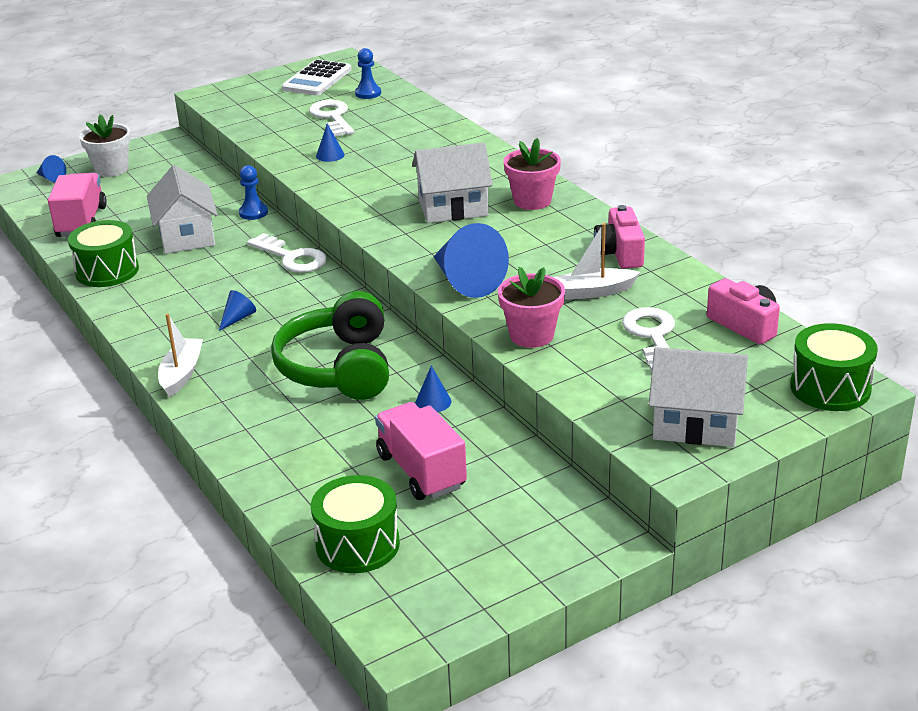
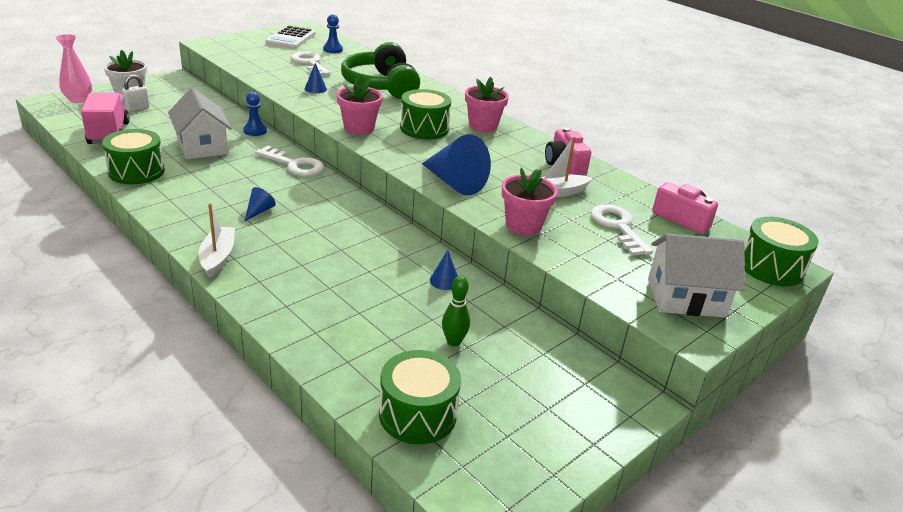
camera: 15 degrees left, 0 degrees up
(51, 178) = (78, 100): blue cone -> pink vase
(117, 186) = (137, 108): none -> white padlock
(338, 368) = (356, 252): green headphones -> green headphones (381, 86)
(370, 210) = (359, 128): none -> pink flower pot
(421, 471) = (453, 342): pink truck -> green bowling pin
(453, 208) = (424, 129): white house -> green drum

